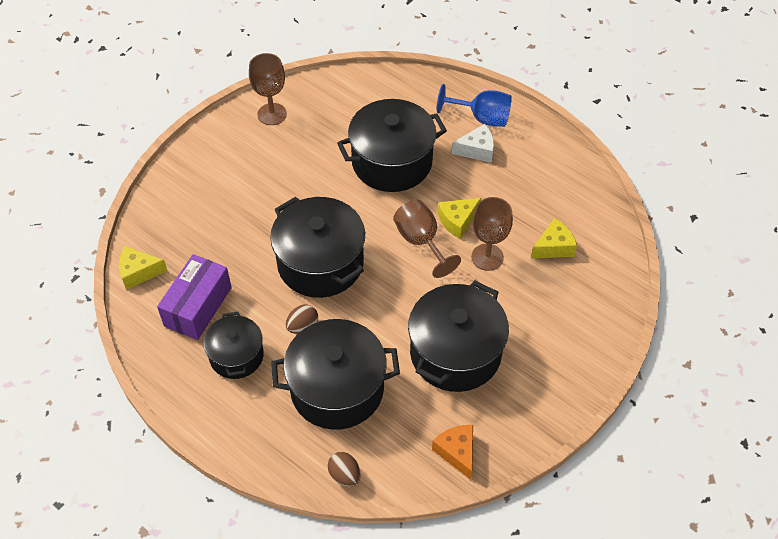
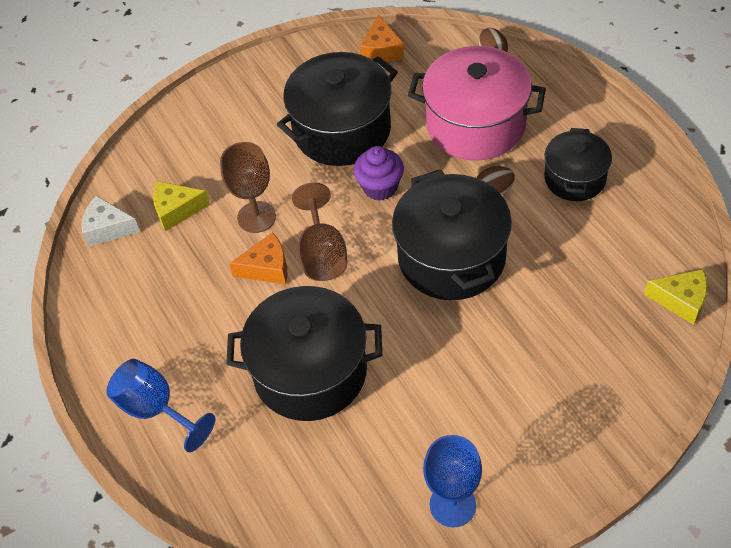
camera: 155 degrees left, 0 degrees up
(198, 306) = (611, 241): purple box -> none
(272, 114) = (452, 505): brown goblet -> blue goblet
(337, 389) = (476, 124): black pot -> pink pot
(399, 307) = (380, 187): none -> purple cupcake
(457, 221) = (267, 268): yellow cheese -> orange cheese
(477, 150) = (191, 359): white cheese -> white cheese (108, 229)

